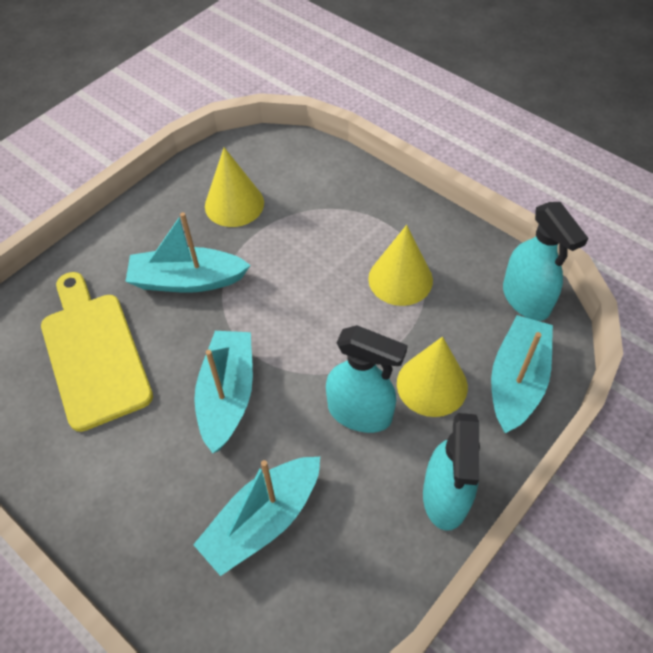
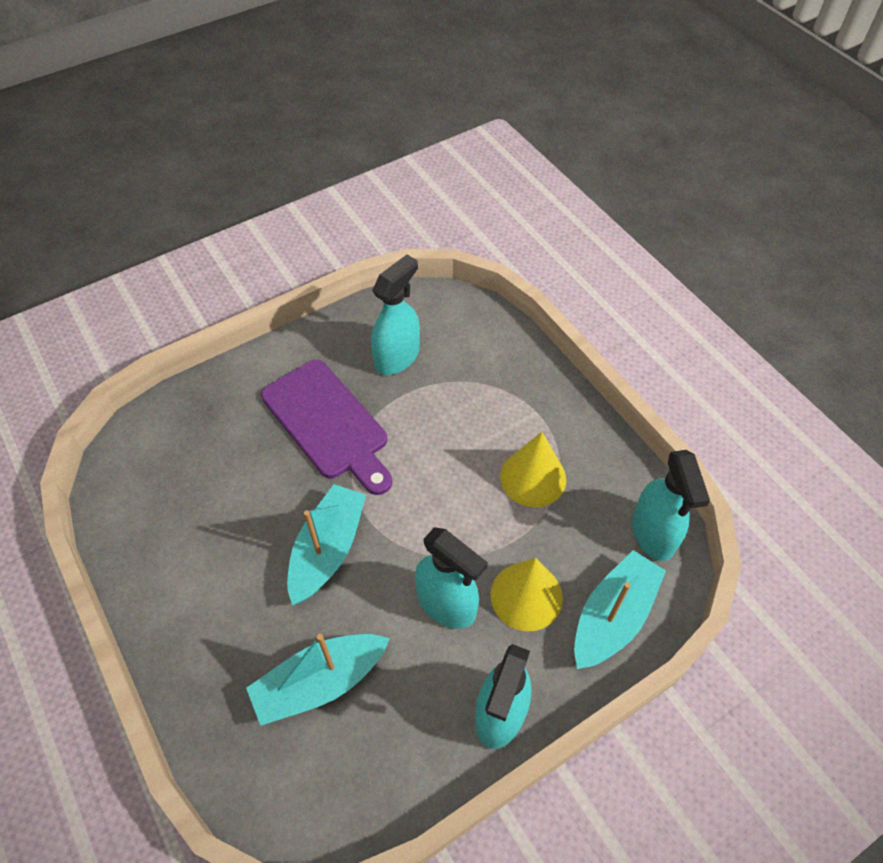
camera: 15 degrees right, 0 degrees up
(94, 353) = (220, 473): yellow cutting board -> none
(187, 280) = (328, 424): turquoise boat -> purple cutting board
(234, 204) = (397, 357): yellow cone -> turquoise spray bottle

